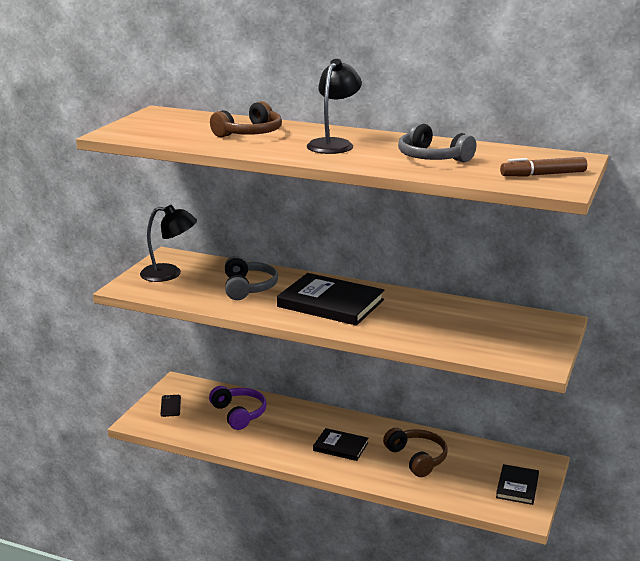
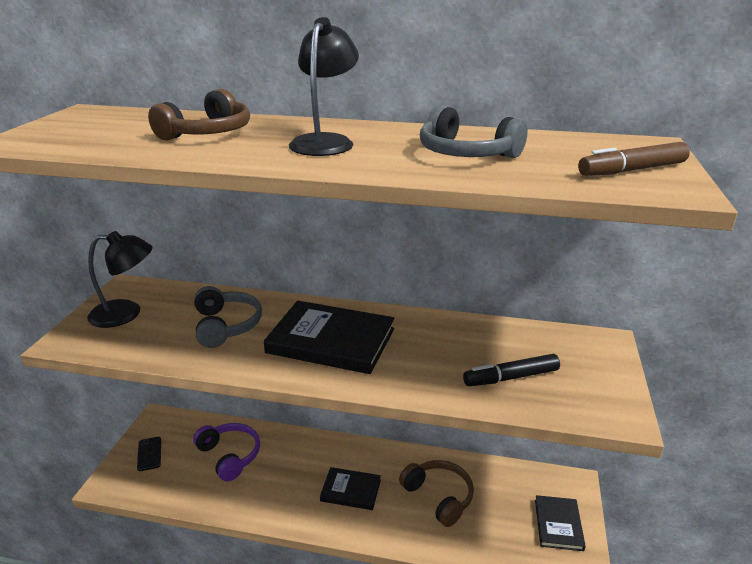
camera: 10 degrees left, 5 degrees up
(467, 336) = (511, 377): none -> black marker

